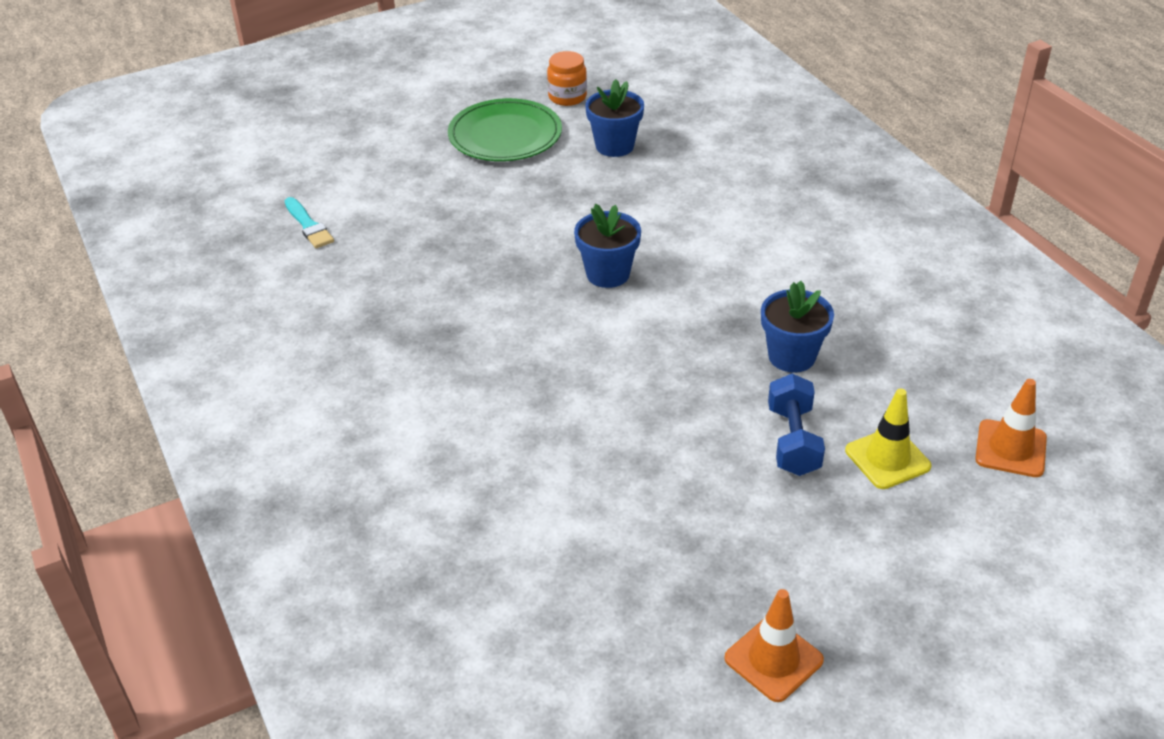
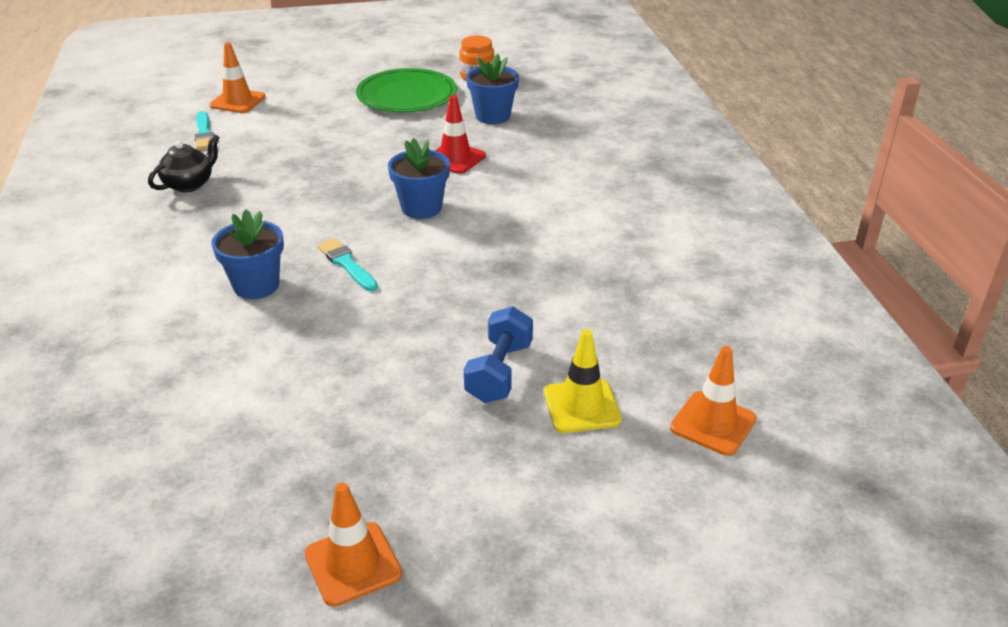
camera: 15 degrees right, 5 degrees down
(318, 176) = (237, 101): none -> orange traffic cone
(337, 293) = (189, 184): none -> black teapot
(572, 355) = (347, 264): none -> turquoise brush
(606, 207) = (455, 158): none -> red traffic cone
(791, 356) = (543, 301): blue flower pot -> blue flower pot (256, 285)

